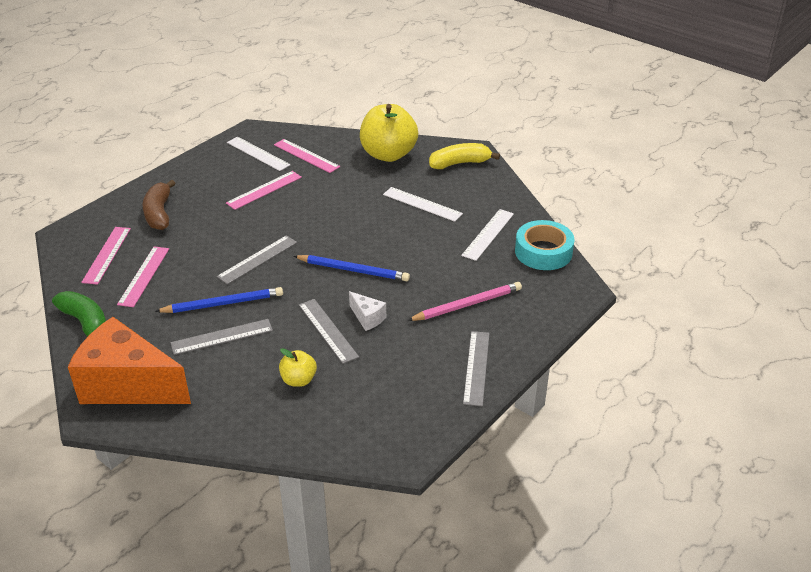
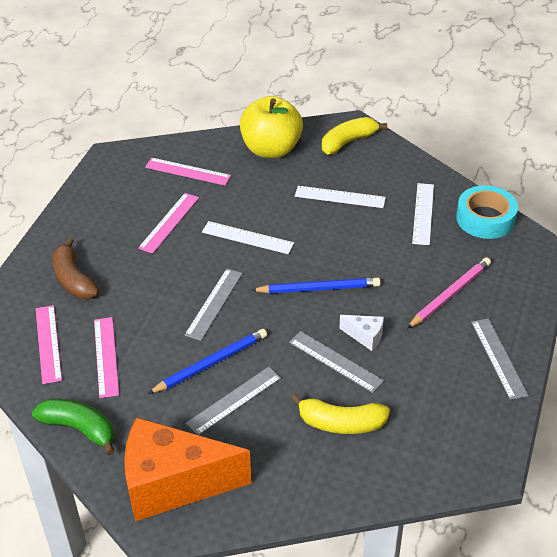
camera: 20 degrees left, 5 degrees up
(258, 153) = (134, 181): white ruler -> white ruler (247, 237)
(298, 380) = (341, 423): yellow apple -> yellow banana

